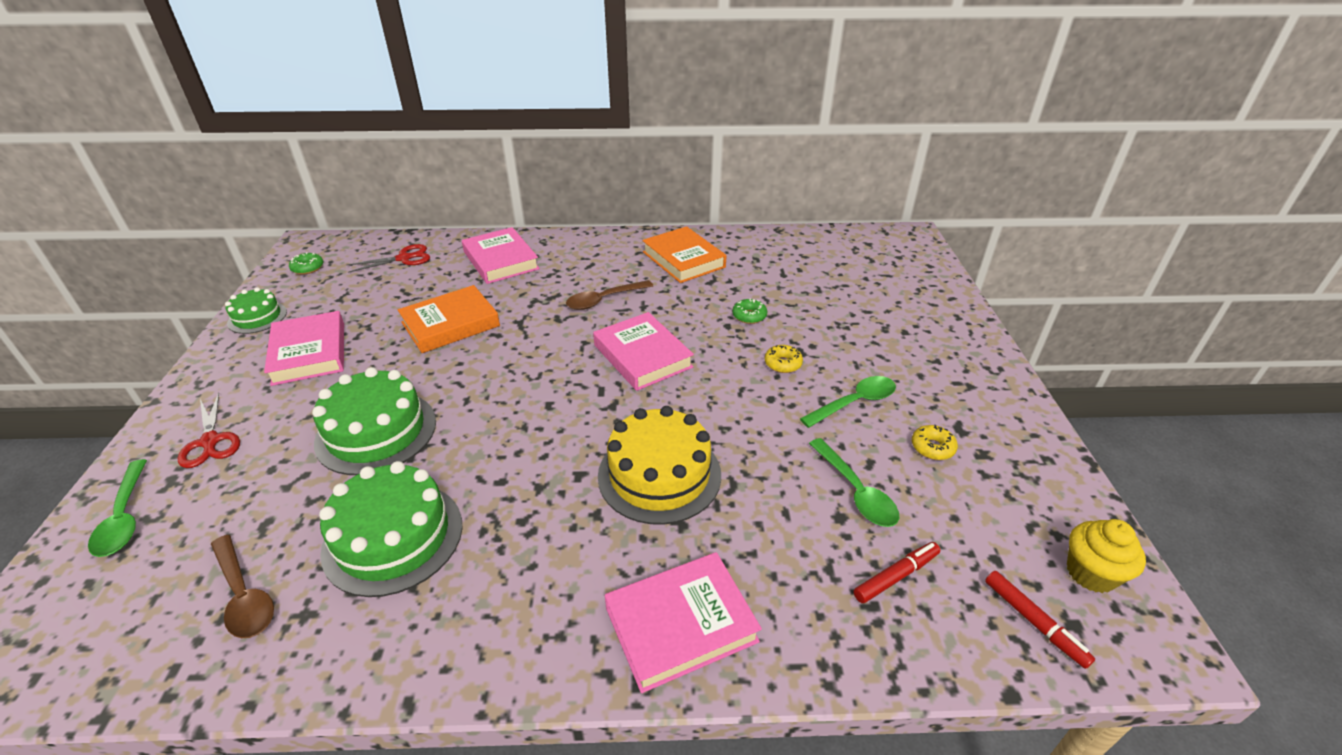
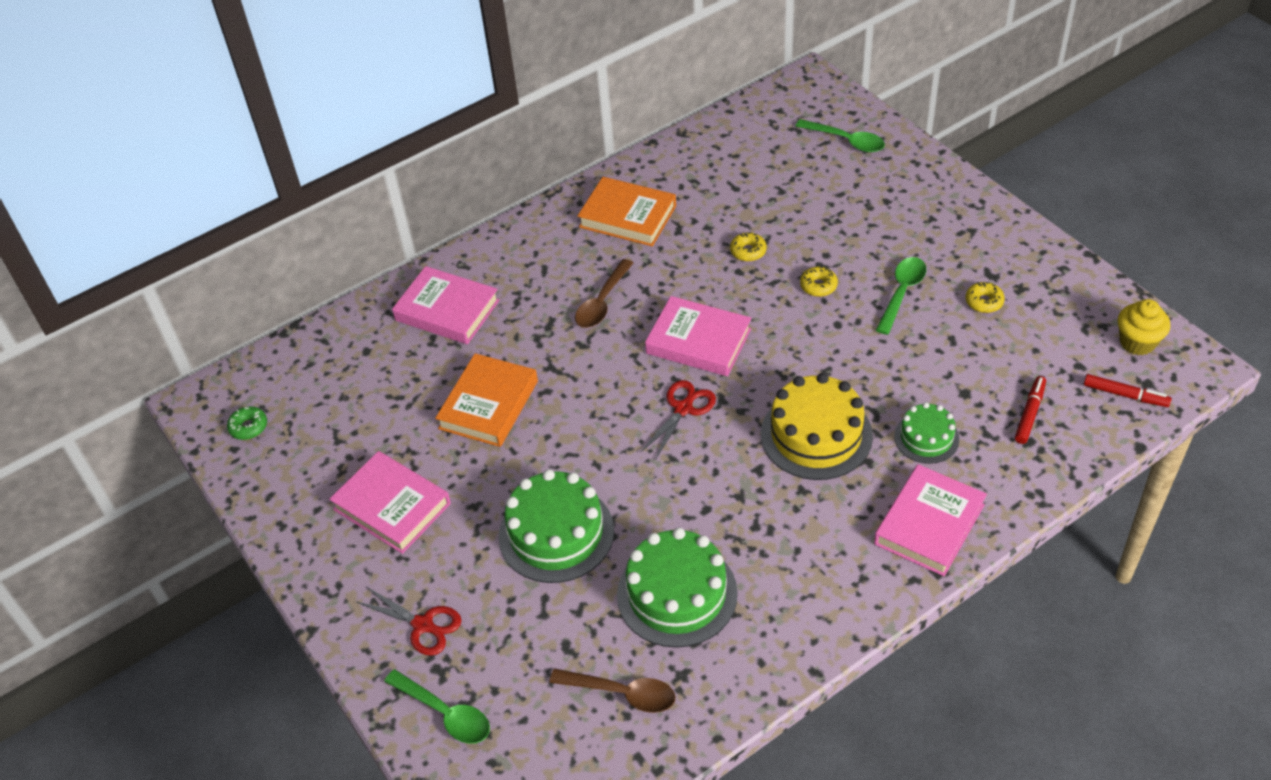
camera: 30 degrees left, 10 degrees up
(257, 317) = (281, 505): green cake -> green cake (926, 438)
(404, 258) = (340, 360): red scissors -> red scissors (684, 408)
(749, 316) = (748, 251): green donut -> yellow donut
(856, 491) = (960, 367): green spoon -> green spoon (846, 141)

